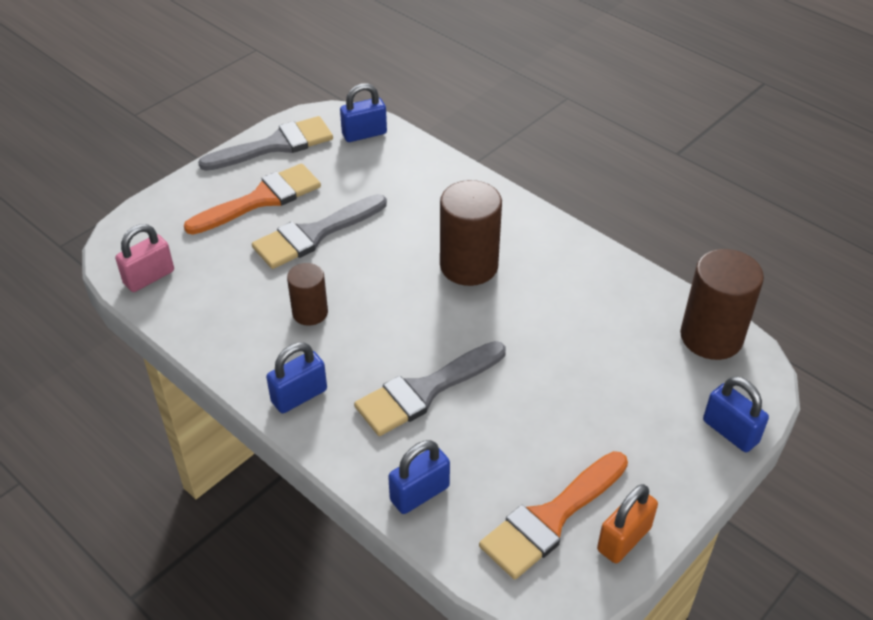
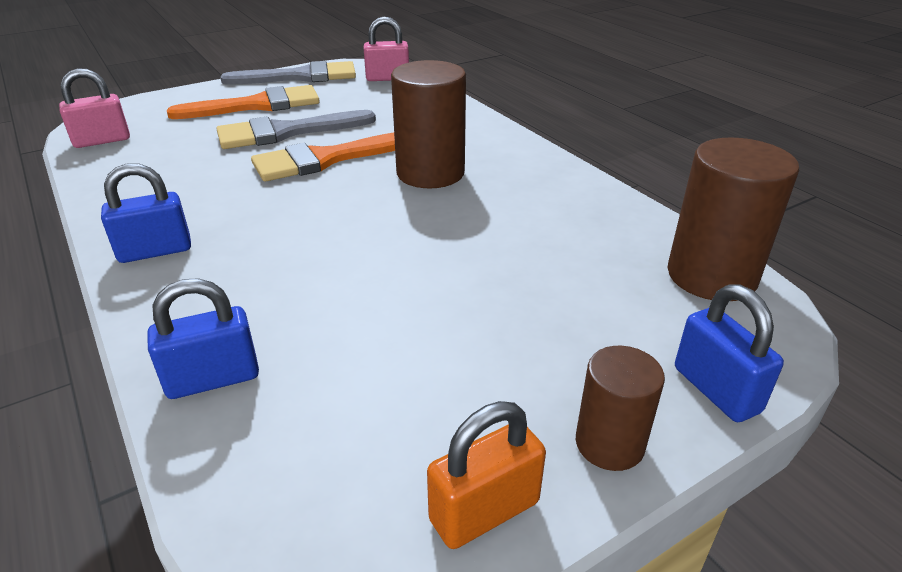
camera: 15 degrees right, 10 degrees down
(310, 313) = (231, 185): brown cylinder -> brown cylinder (609, 444)
(364, 134) = (387, 78): blue padlock -> pink padlock
(424, 391) = (303, 270): grey brush -> none
(550, 518) = (379, 452): orange brush -> orange brush (326, 159)

